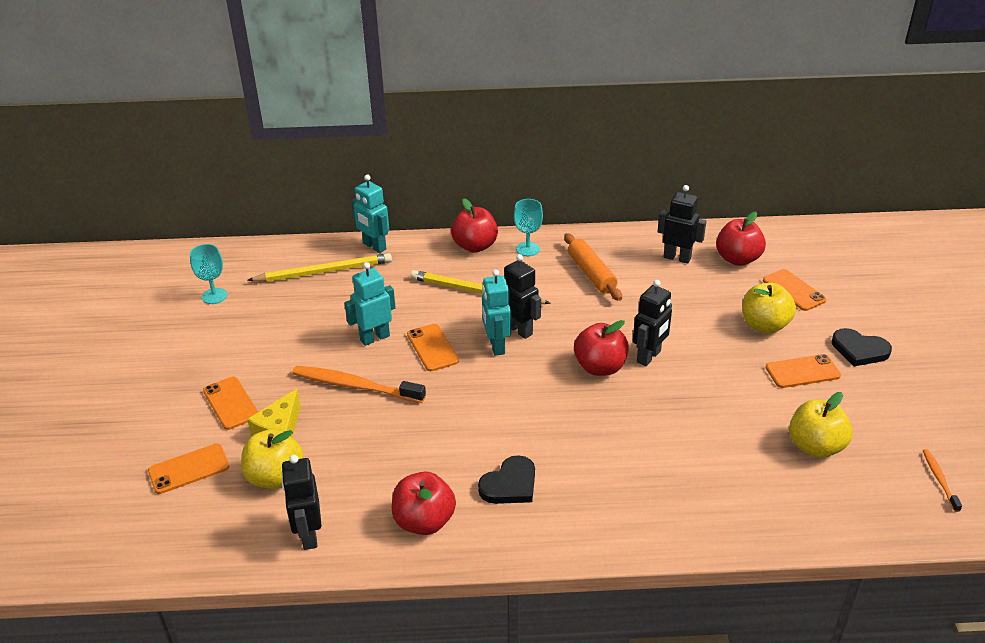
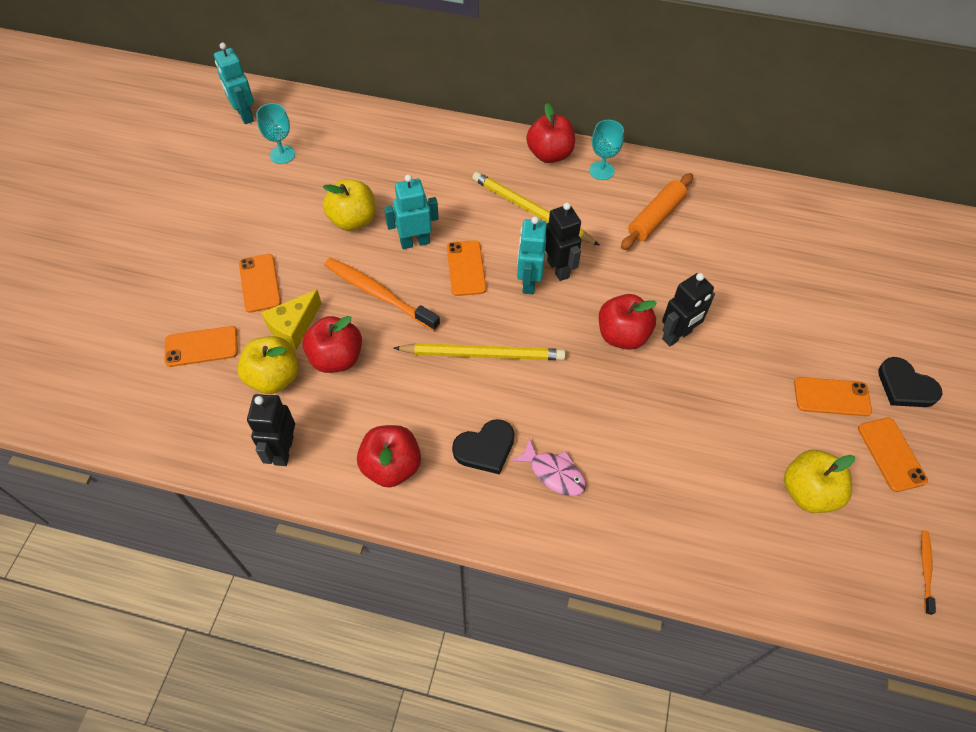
camera: 15 degrees right, 20 degrees up
(323, 271) = (392, 150): yellow pencil -> yellow pencil (482, 354)
(374, 246) = (450, 131): turquoise robot -> turquoise robot (244, 115)
(583, 488) = (554, 473): none -> pink fish
(591, 274) = (655, 217): orange rolling pin -> orange rolling pin turned 45 degrees clockwise
(677, 258) = (753, 219): black robot -> none
(737, 259) = (818, 237): red apple -> red apple (336, 358)
(764, 325) = (814, 328): yellow apple -> yellow apple (353, 220)
(794, 290) = (864, 292): orange phone -> orange phone (891, 454)

